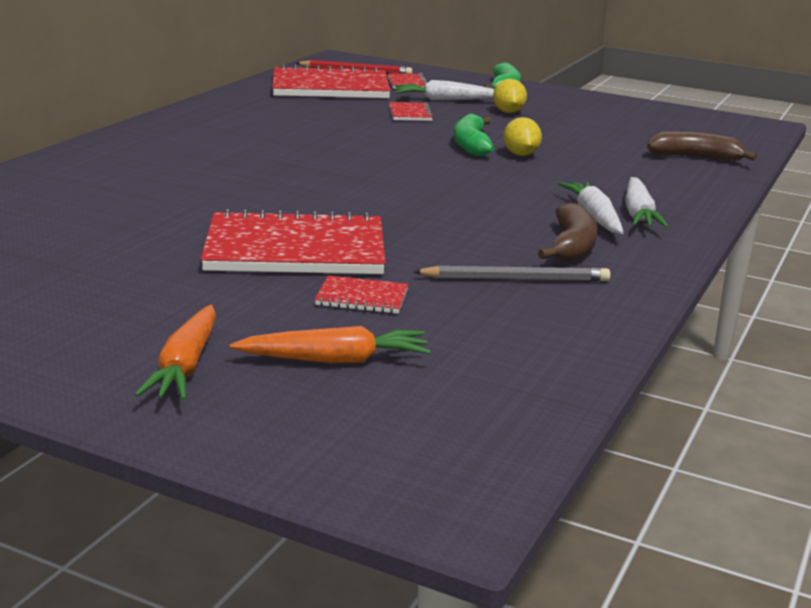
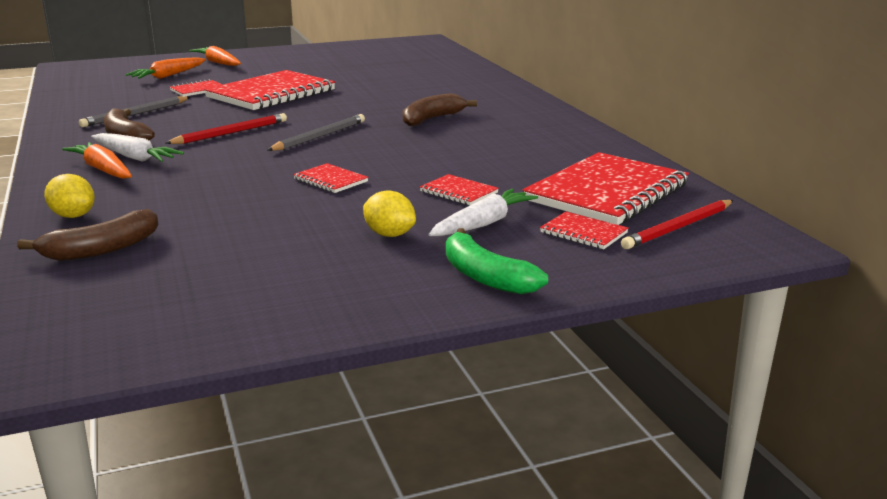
camera: 135 degrees right, 0 degrees up
(251, 158) = (432, 119): none -> brown banana
(390, 178) = (319, 136): none -> grey pencil
(459, 211) = (231, 133): none -> red pencil
(471, 145) = (331, 180): green banana -> red notebook
(520, 155) = (273, 186): yellow lemon -> yellow lemon (73, 216)
(638, 214) = (103, 170): white carrot -> orange carrot

